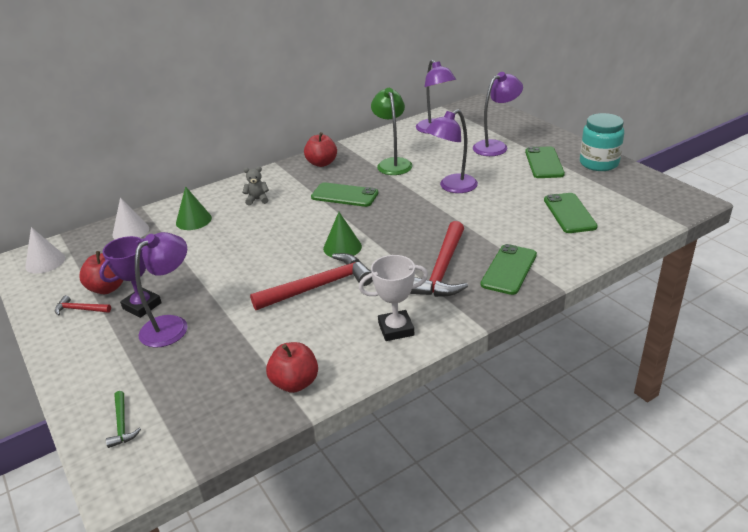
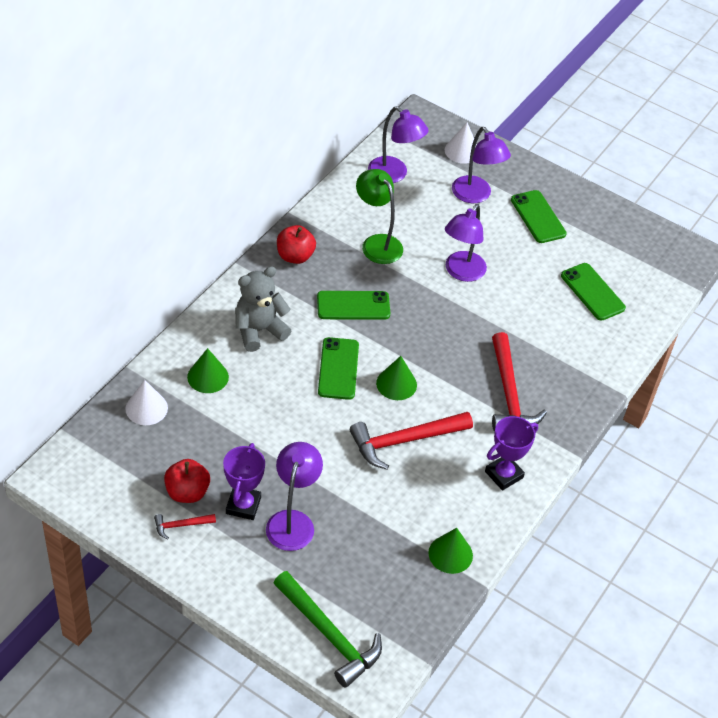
camera: 30 degrees left, 15 degrees up
(45, 262) = (83, 473): white cone -> white cone (462, 151)
(122, 424) = (329, 635): green hammer -> green hammer, size x2.14
(257, 200) = (259, 330): grey teddy bear -> grey teddy bear, size x1.93
(295, 383) = (450, 554): red apple -> green cone
(319, 286) = (404, 440): red hammer -> red hammer turned 150 degrees counterclockwise
(396, 329) = (504, 474): white trophy -> purple trophy
(495, 146) = (475, 195): purple lamp -> purple lamp turned 120 degrees clockwise
(509, 269) = (568, 380): green phone -> green phone (338, 368)
(599, 163) = (592, 209): turquoise jar -> none

